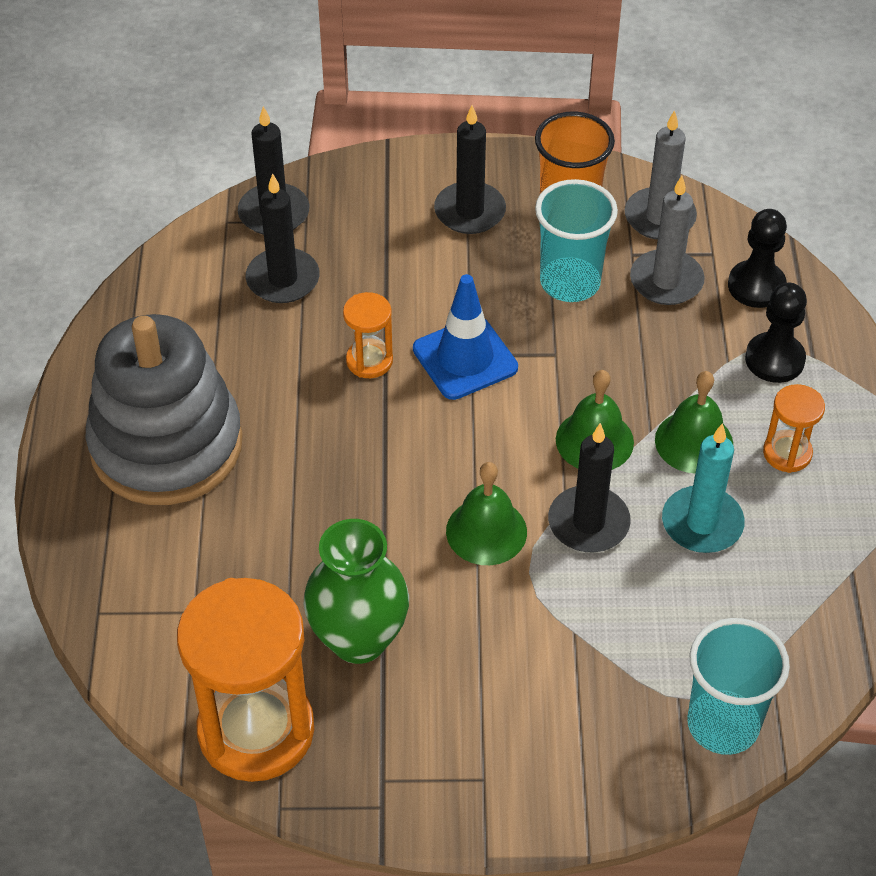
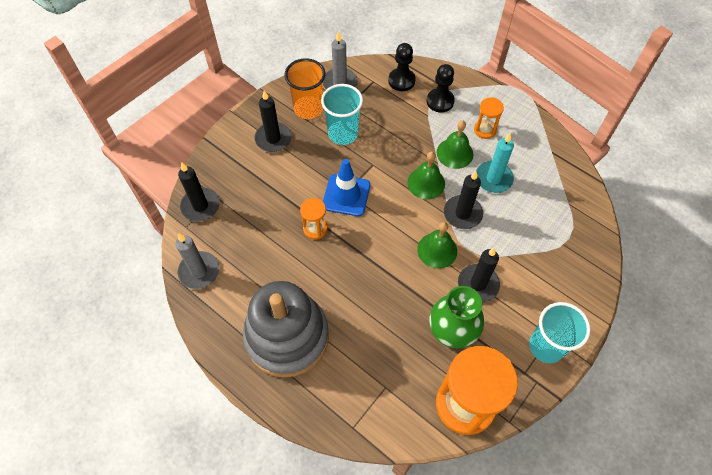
camera: 50 degrees left, 10 degrees up
(283, 279) = (240, 228): black candle -> black candle (478, 284)
(666, 281) = (372, 104): grey candle -> grey candle (199, 271)
(723, 724) = (585, 239): turquoise cup -> turquoise cup (546, 346)

